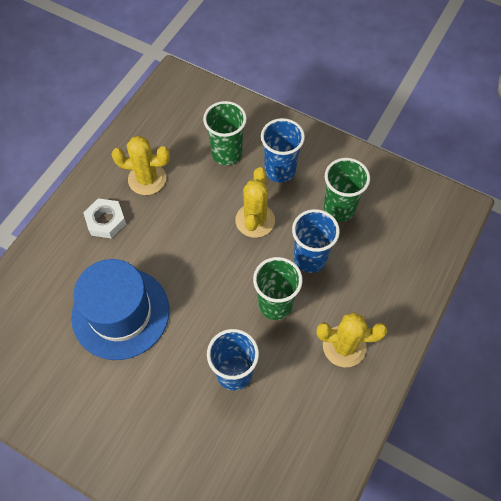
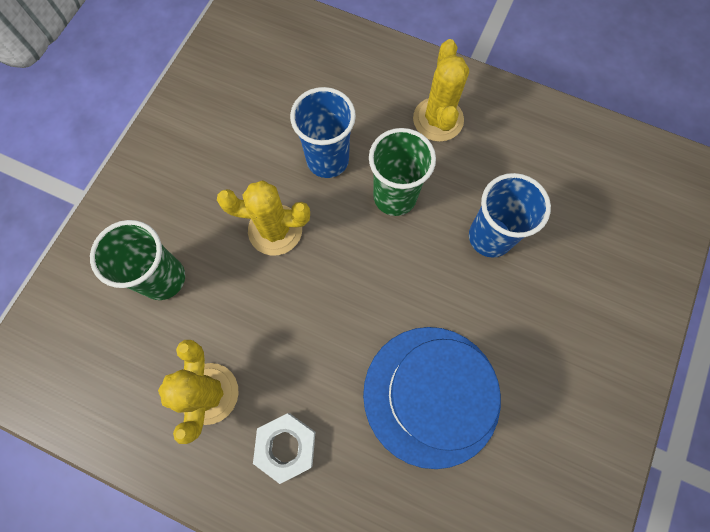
camera: 95 degrees left, 10 degrees up
(280, 170) = (193, 203): blue cup -> none
(339, 208) = (253, 129): green cup -> none

